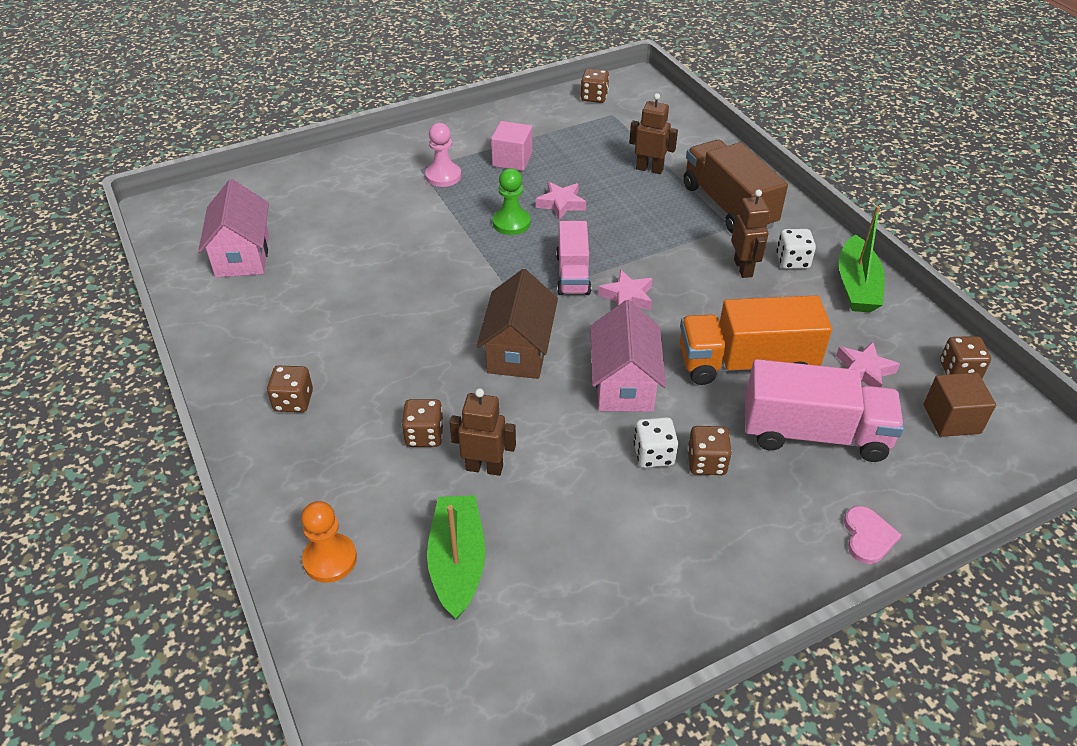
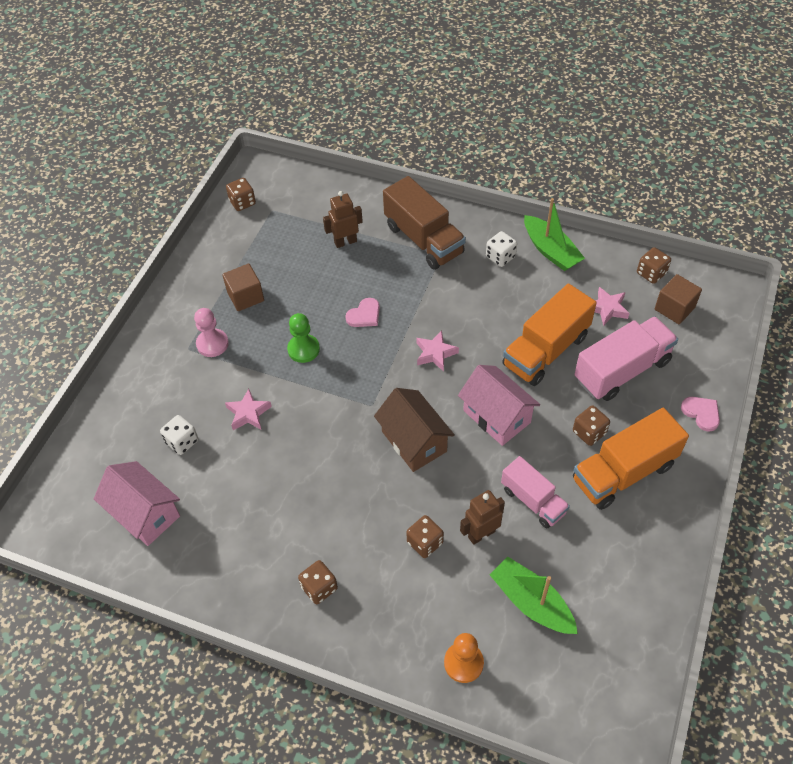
camera: 40 degrees left, 10 degrees up
(512, 160) = (245, 296): pink cube -> brown cube
(561, 204) = (319, 311): pink star -> pink star (248, 413)
(573, 274) = (386, 361): pink truck -> pink truck (533, 501)
(598, 230) = (364, 315): none -> pink heart
(653, 454) = (559, 450): white dice -> white dice (182, 441)
(701, 524) = (623, 472): none -> orange truck
(728, 206) = (424, 239): brown truck -> brown truck turned 150 degrees counterclockwise
(743, 268) = (479, 282): brown robot -> none

